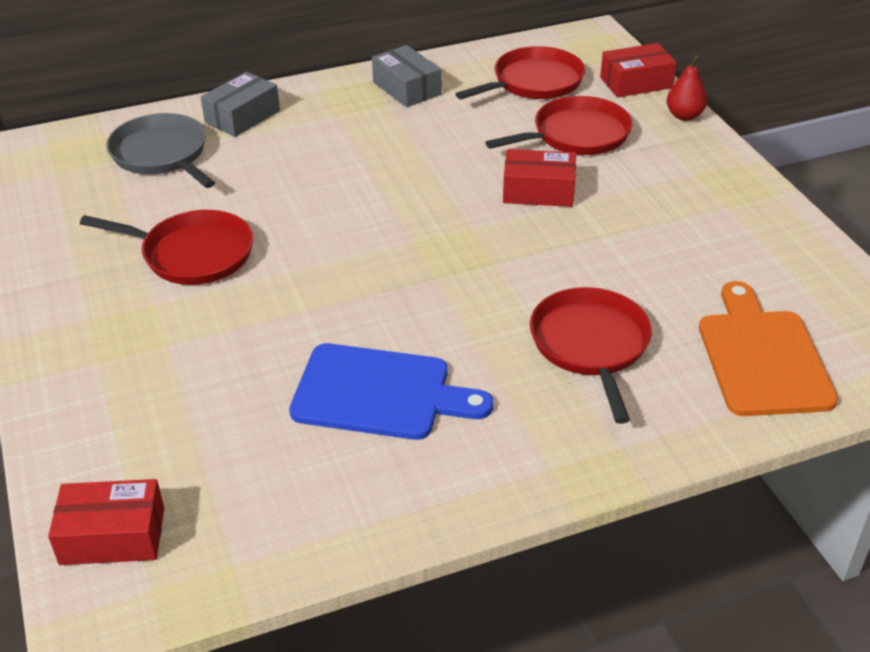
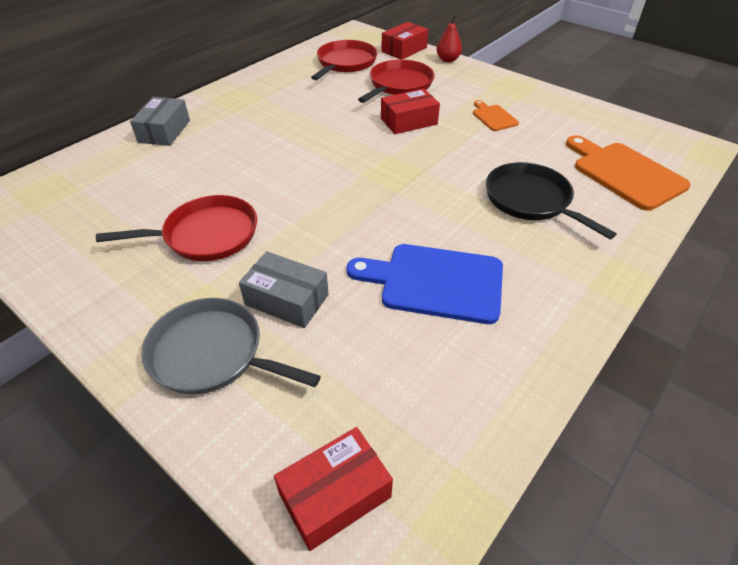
camera: 30 degrees left, 5 degrees up
(162, 154) = (120, 173): grey pan -> grey pan (212, 353)
(380, 393) = (435, 282): blue cutting board -> blue cutting board turned 150 degrees counterclockwise
(407, 88) = (268, 85): grey box -> grey box (287, 299)
(590, 345) = (530, 200): red pan -> black pan
(660, 220) = (493, 117): none -> orange cutting board

